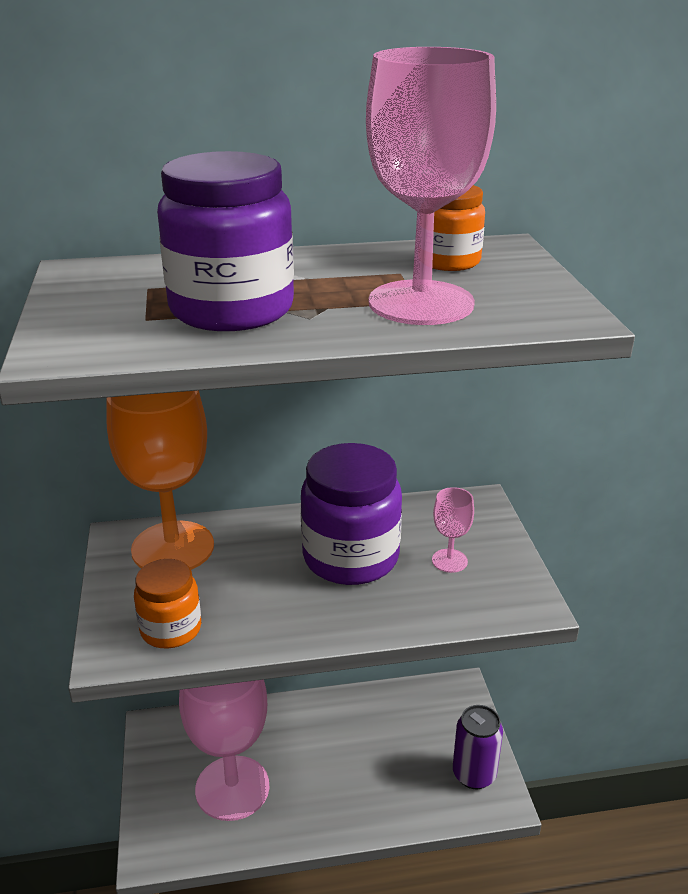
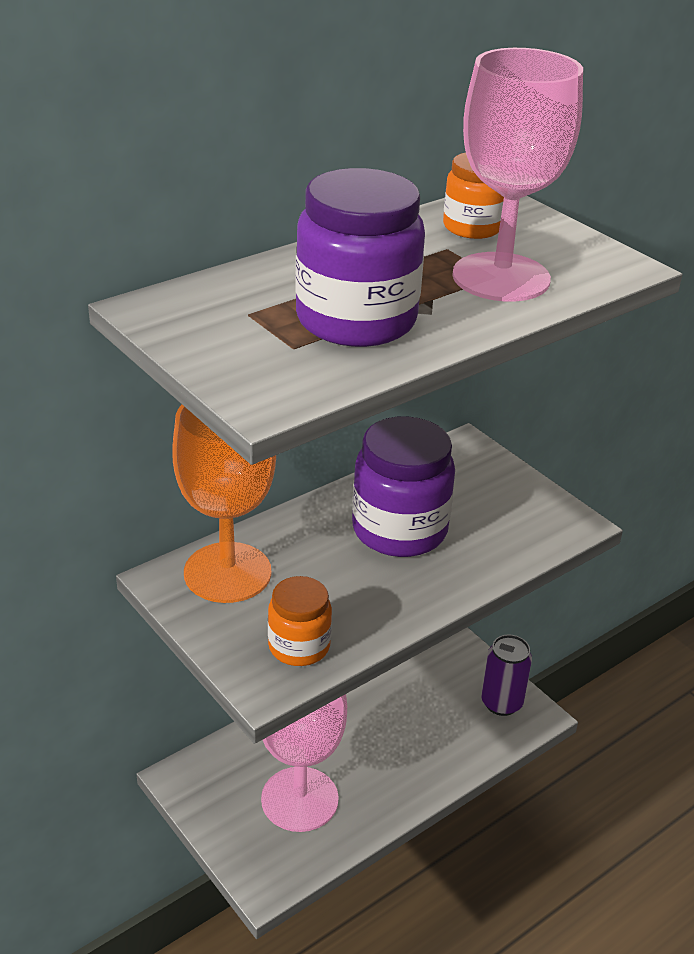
camera: 30 degrees left, 5 degrees up
(449, 561) = (484, 506): pink goblet -> none

